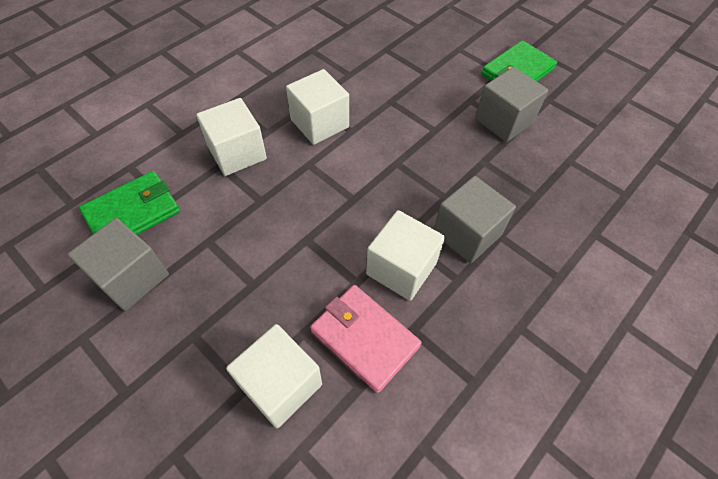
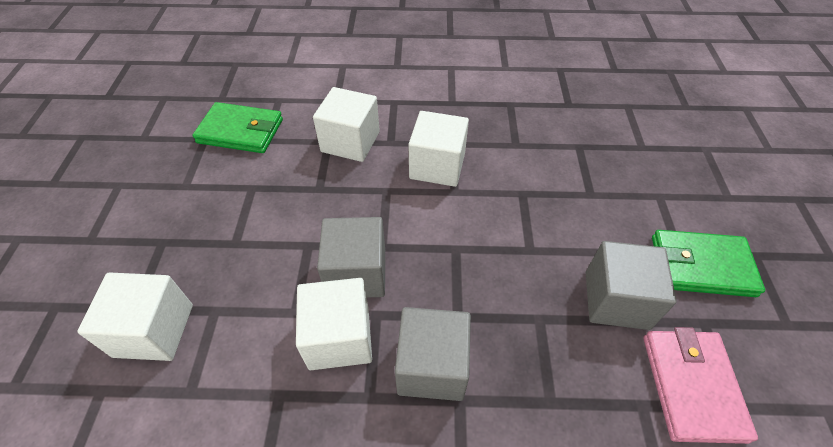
camera: 50 degrees right, 5 degrees down
(131, 277) = (186, 172): grey cube -> grey cube (356, 273)
(364, 338) = (241, 361): pink wallet -> pink wallet (691, 386)

